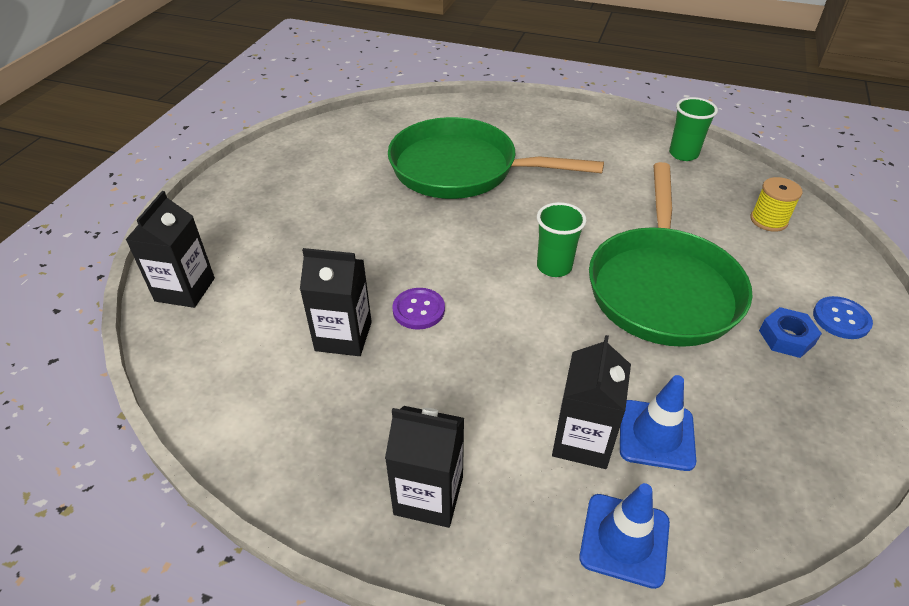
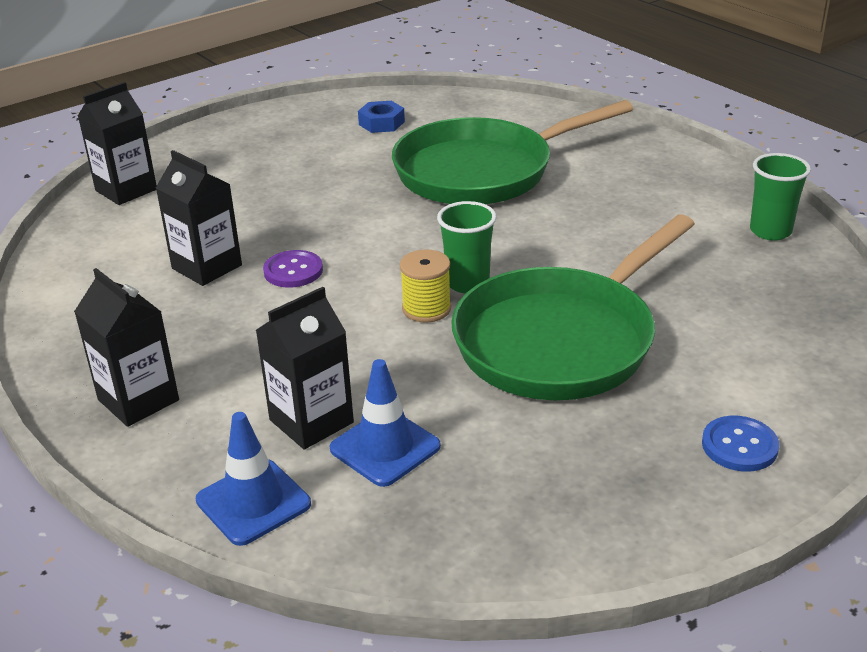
camera: 35 degrees right, 10 degrees down
(462, 169) = (483, 171): green pan -> green pan turned 75 degrees counterclockwise
(768, 220) = (788, 327): yellow spool -> yellow spool (426, 308)
(786, 337) = (643, 434): blue nut -> blue nut (381, 123)

